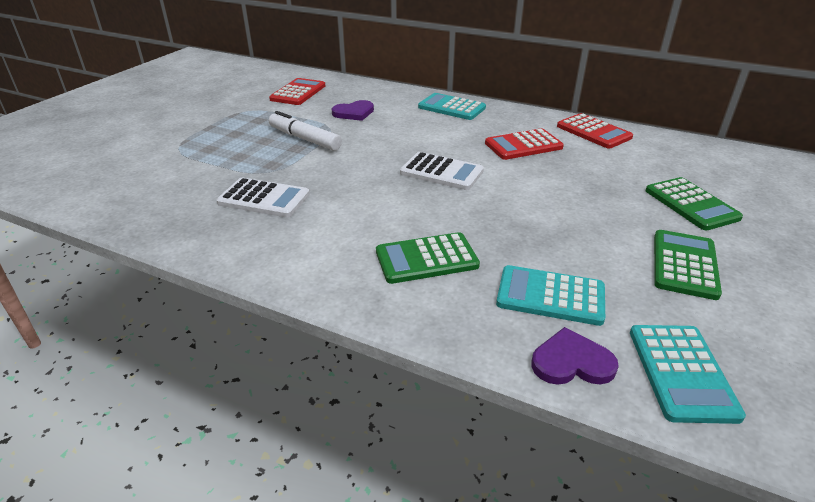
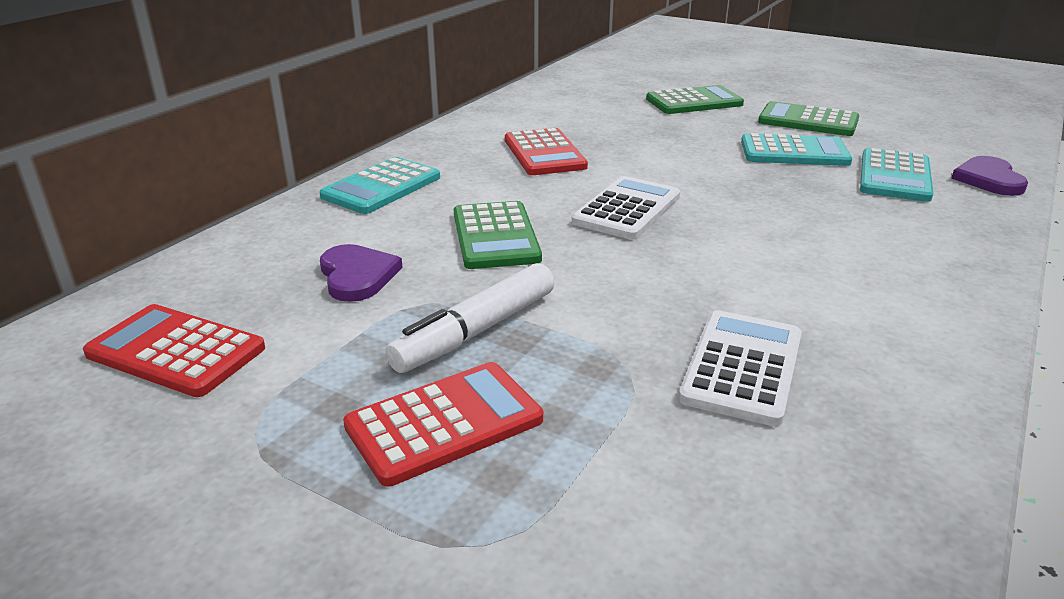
camera: 85 degrees left, 5 degrees down
(426, 259) = (862, 231): green calculator -> green calculator (495, 236)
(593, 132) = (510, 114): red calculator -> red calculator (444, 423)
(681, 372) = (966, 145): turquoise calculator -> turquoise calculator (794, 152)

